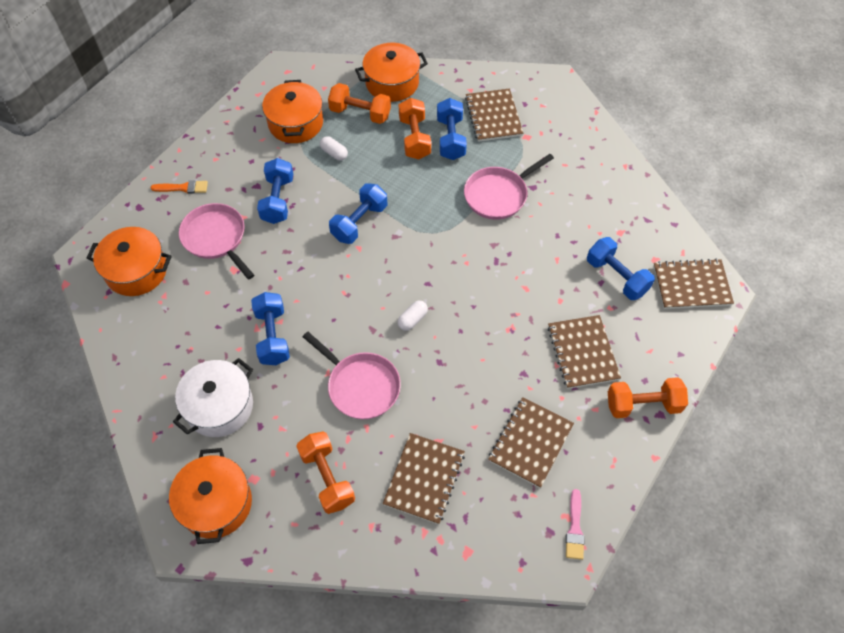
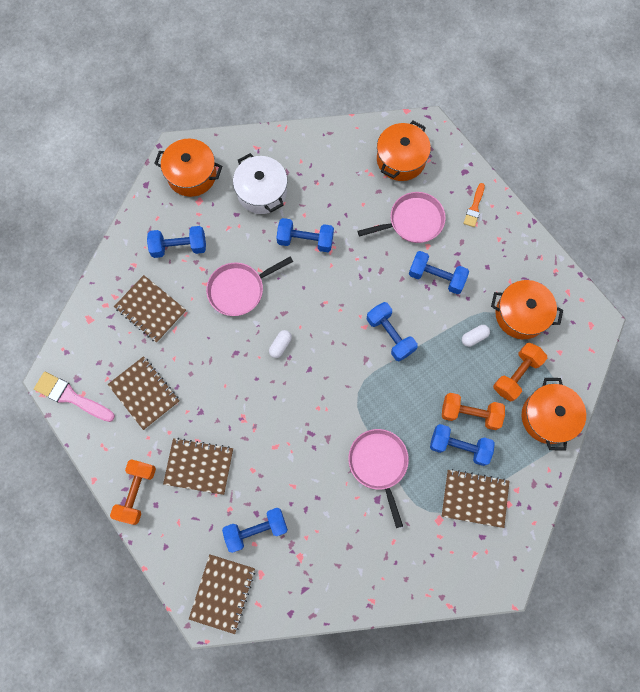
camera: 110 degrees right, 15 degrees up
(327, 478) = (179, 247): orange dumbbell -> blue dumbbell
(412, 319) = (280, 345): white capsule -> white capsule turned 60 degrees clockwise
(574, 528) = (71, 397): pink brush -> pink brush, size x1.65

